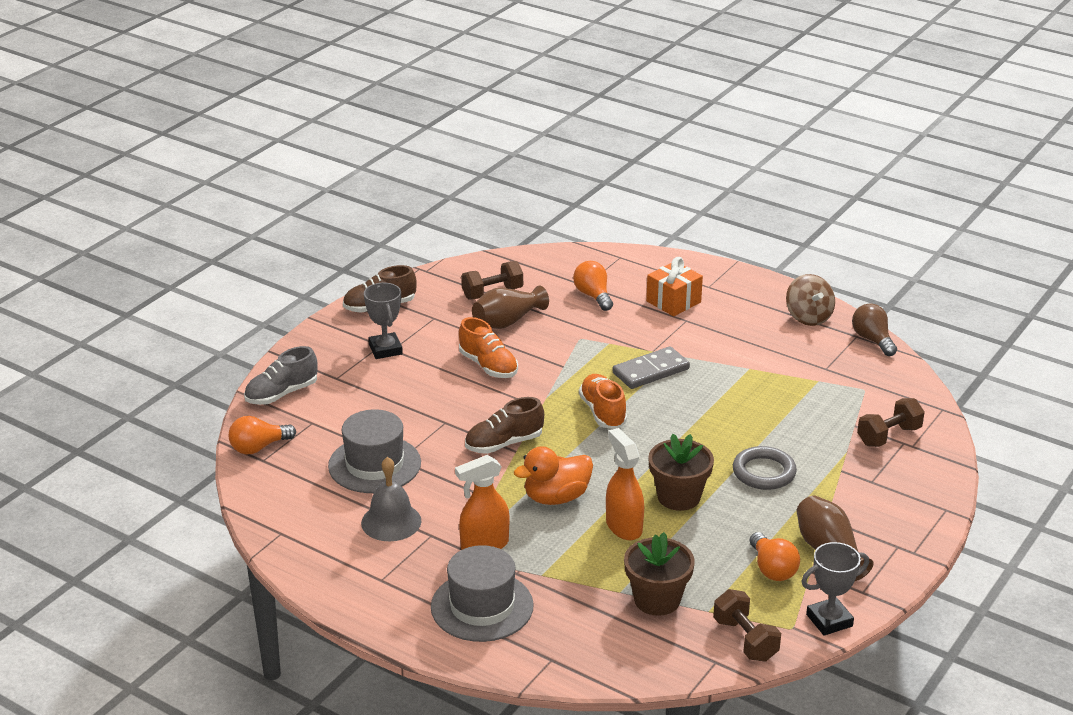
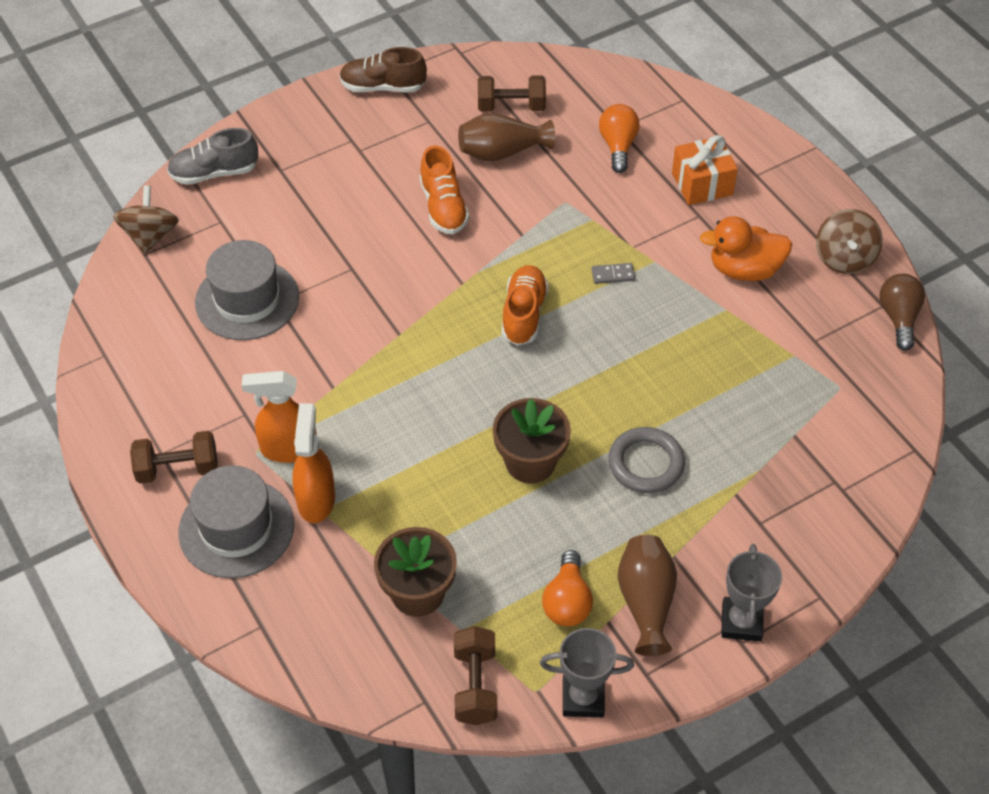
camera: 25 degrees right, 20 degrees up
(258, 447) = (150, 236): orange light bulb -> brown spinning top
(385, 349) = (352, 148): grey trophy -> grey trophy (741, 622)
(391, 522) = (217, 381): grey bell -> none
(504, 444) = (393, 320): brown shoe -> none
(556, 497) = (401, 413): orange duck -> orange duck (744, 269)
(623, 526) = (446, 480): orange spray bottle -> orange spray bottle (316, 499)
(651, 371) = (613, 275): grey domino -> grey domino, size x0.49
(889, 436) = (824, 465): brown dumbbell -> brown dumbbell (178, 469)

